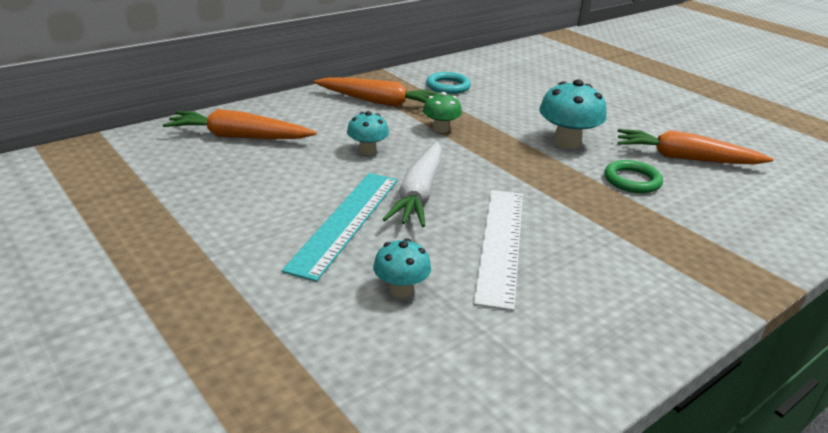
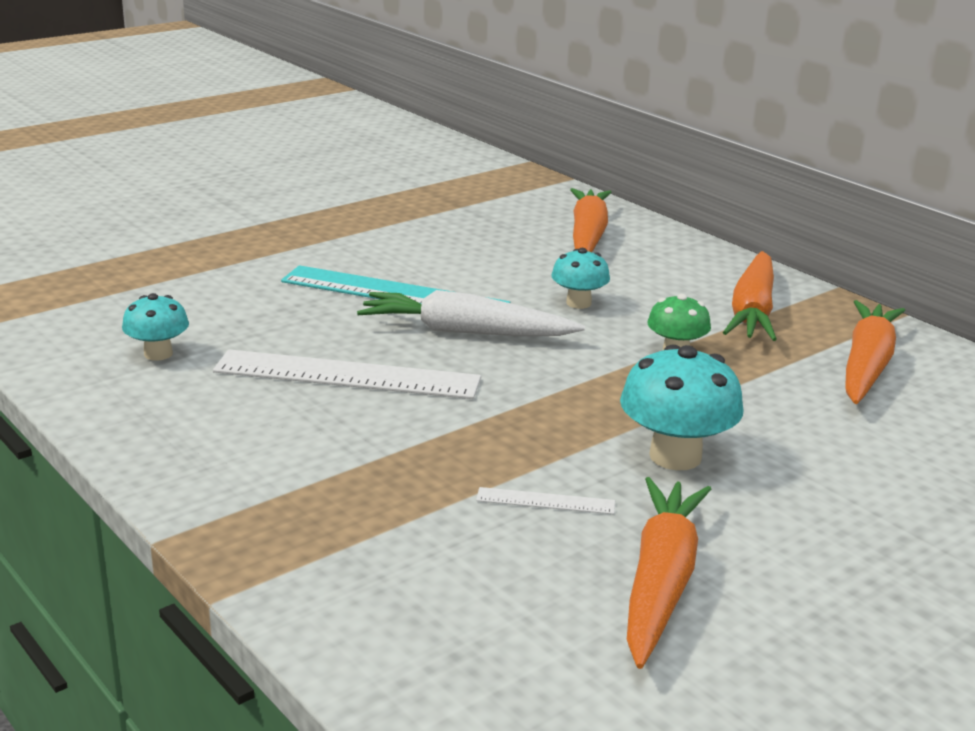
camera: 90 degrees right, 5 degrees down
(401, 290) = (261, 318): turquoise mushroom -> turquoise mushroom (158, 354)
(448, 86) = (867, 365): turquoise ring -> orange carrot
(632, 180) = (545, 501): green ring -> white ruler

